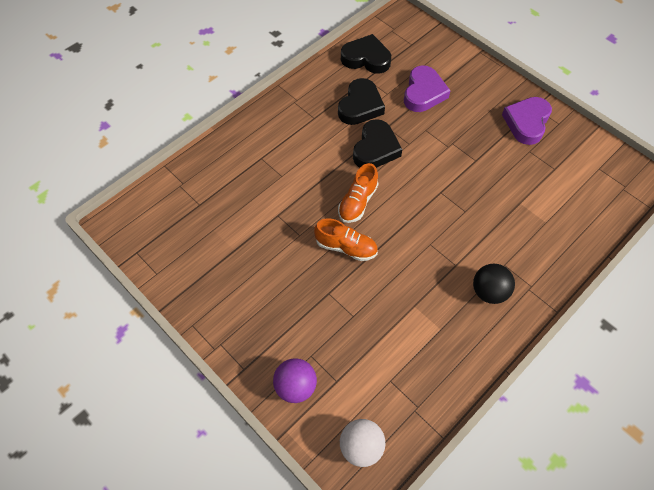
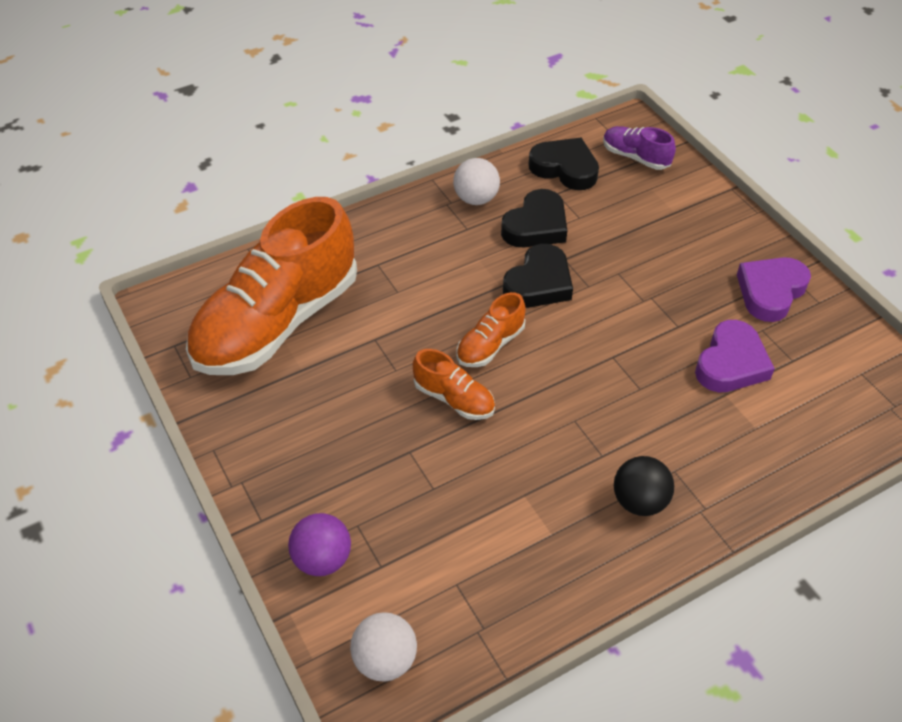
camera: 15 degrees right, 10 degrees down
(205, 218) = (277, 322): none -> orange shoe
(313, 94) = (476, 199): none -> white ball
(410, 41) = (635, 157): none -> purple shoe
(423, 93) = (631, 226): purple heart -> purple heart (731, 363)

